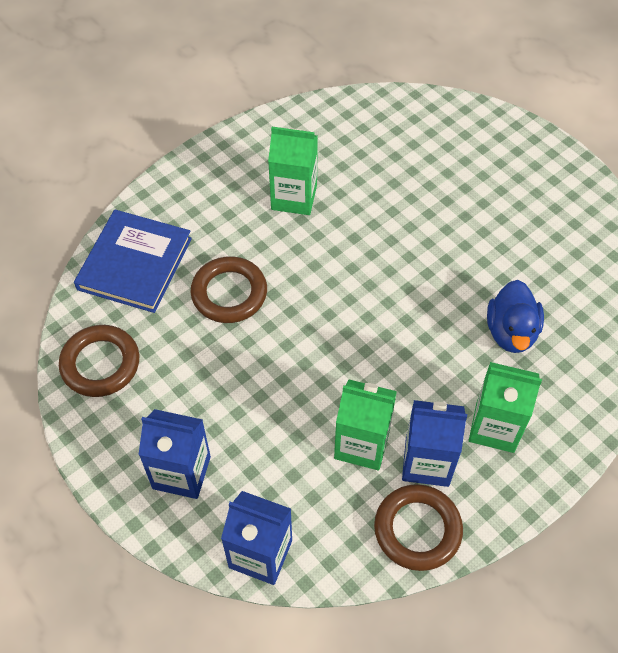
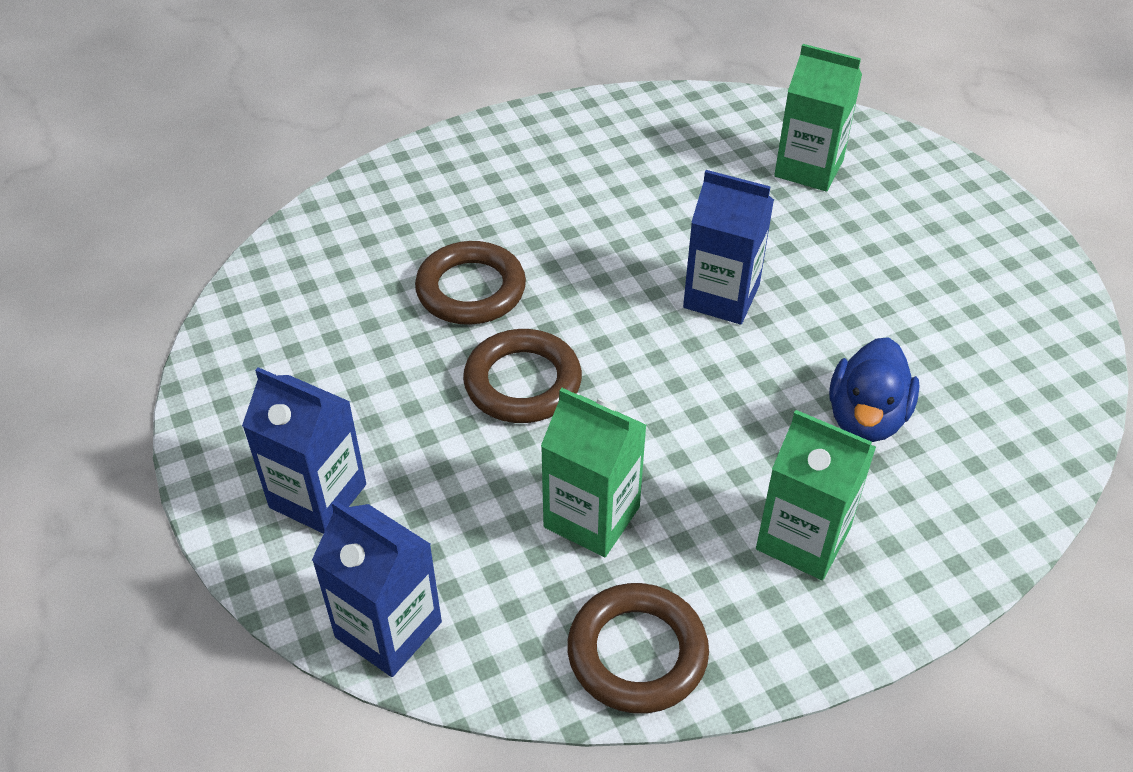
camera: 15 degrees right, 10 degrees down
(100, 364) = (263, 339): brown ring -> brown ring (522, 382)
(135, 264) = (358, 232): blue book -> none
(294, 197) = (602, 194): green carton -> green carton (808, 168)
(427, 462) = (682, 563): blue carton -> blue carton (721, 296)

